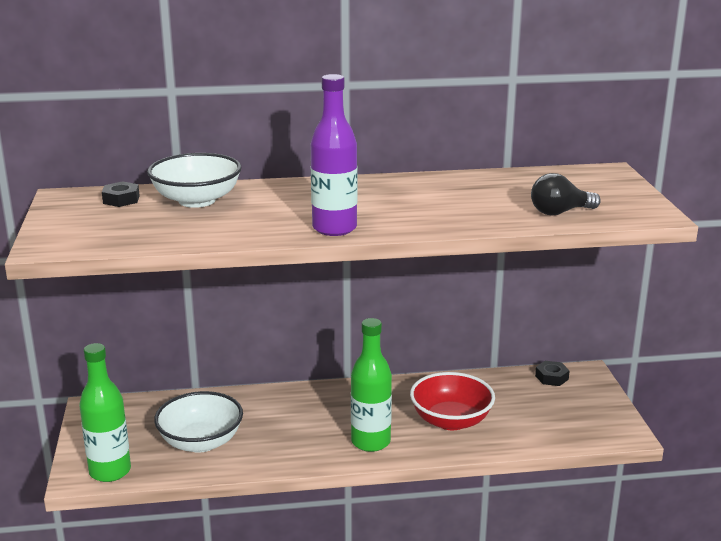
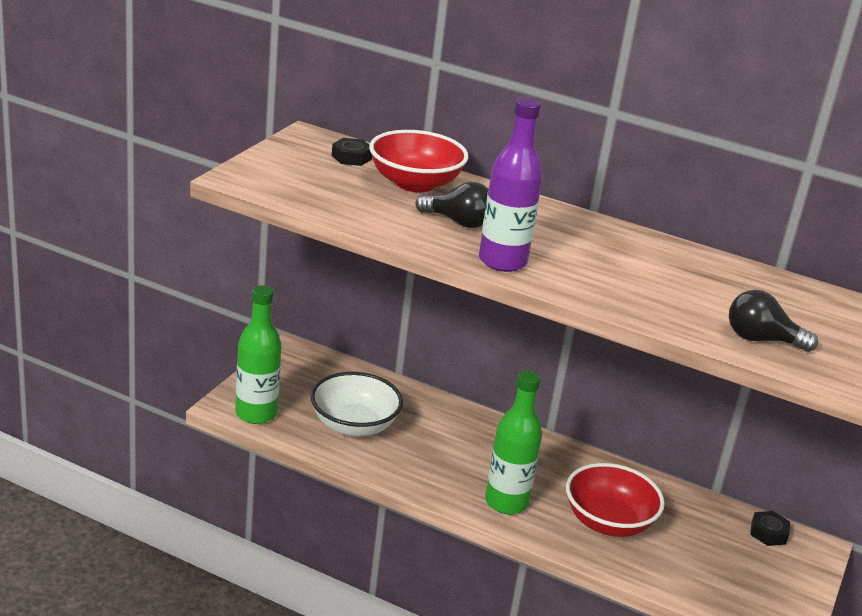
camera: 30 degrees right, 5 degrees up
(197, 200) = (415, 183): white bowl -> red bowl
(266, 214) = (458, 222): none -> black light bulb

